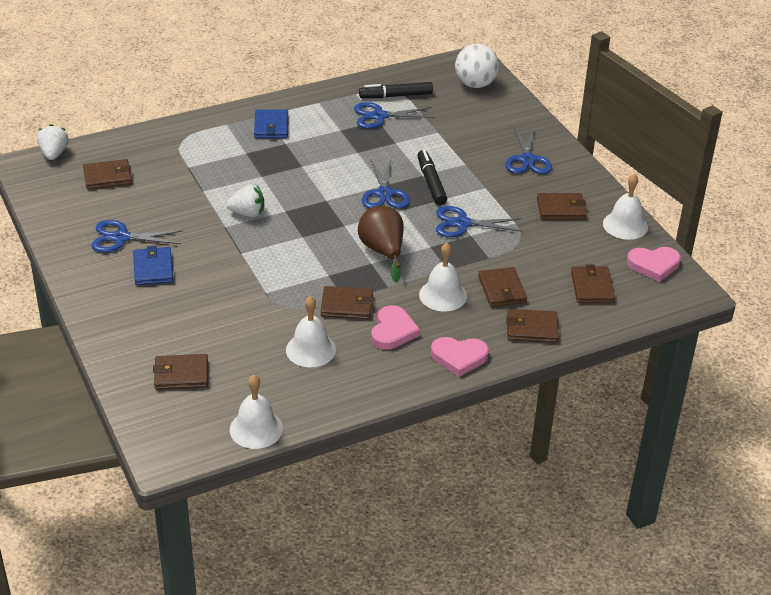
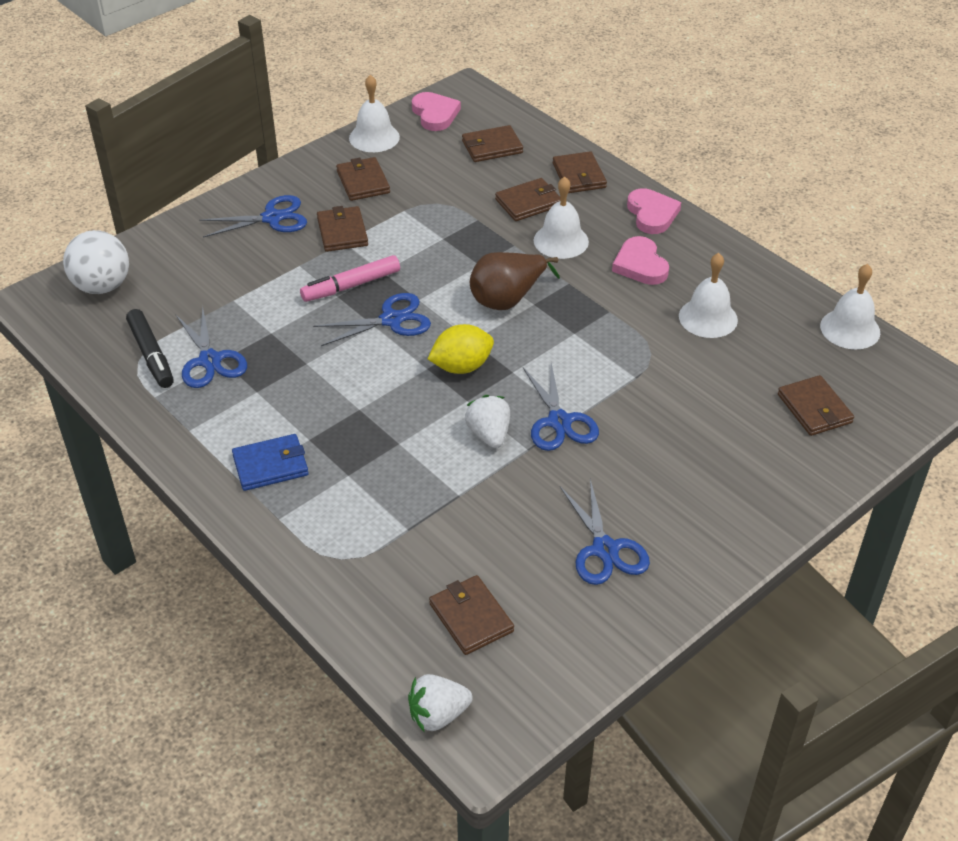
camera: 105 degrees left, 5 degrees up
(153, 268) = (649, 493): blue wallet -> none
(319, 215) = (461, 366): none -> yellow lemon
(347, 305) = (619, 307): brown wallet -> brown wallet (342, 232)
(393, 331) = (640, 265): pink heart -> pink heart turned 105 degrees counterclockwise
(431, 183) = (351, 286): black marker -> pink marker
(462, 223) = (424, 248): blue scissors -> blue scissors (559, 422)

